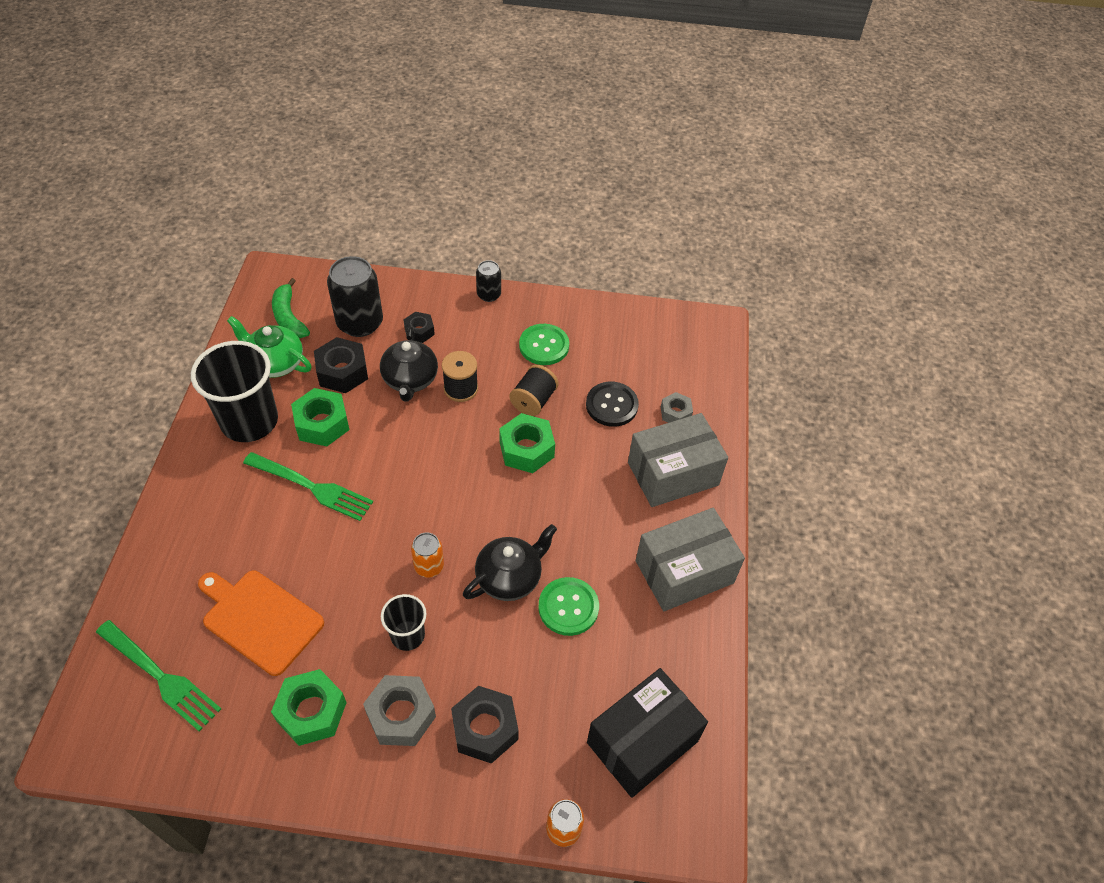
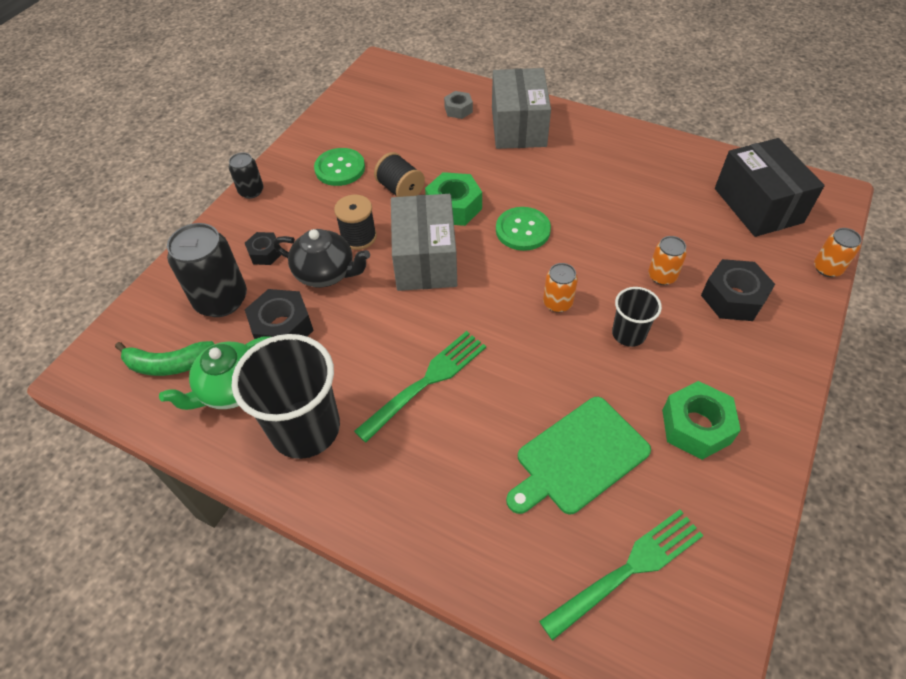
camera: 65 degrees left, 0 degrees up
(260, 619) = (578, 457): orange cutting board -> green cutting board
(322, 424) = (345, 358): green nut -> none
(401, 715) = (711, 355): grey nut -> none
(494, 654) = (662, 276): none -> orange can
(510, 578) = (587, 249): black teapot -> none
(568, 607) = (628, 218): green button -> green button (522, 230)
(611, 405) = (431, 143): black button -> none
(684, 572) = (613, 145): grey box -> grey box (425, 259)

